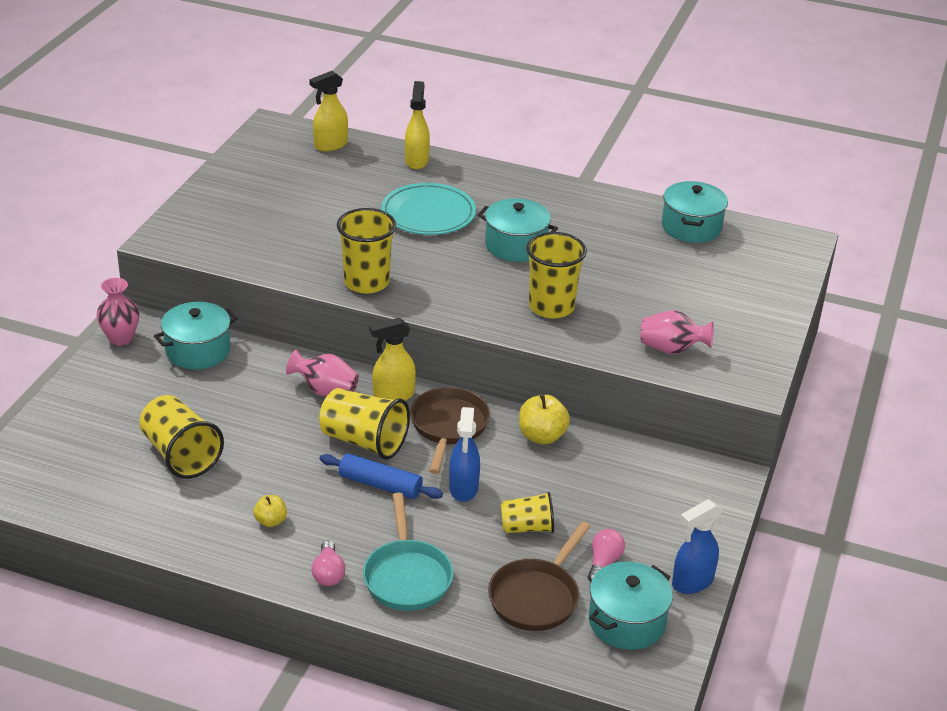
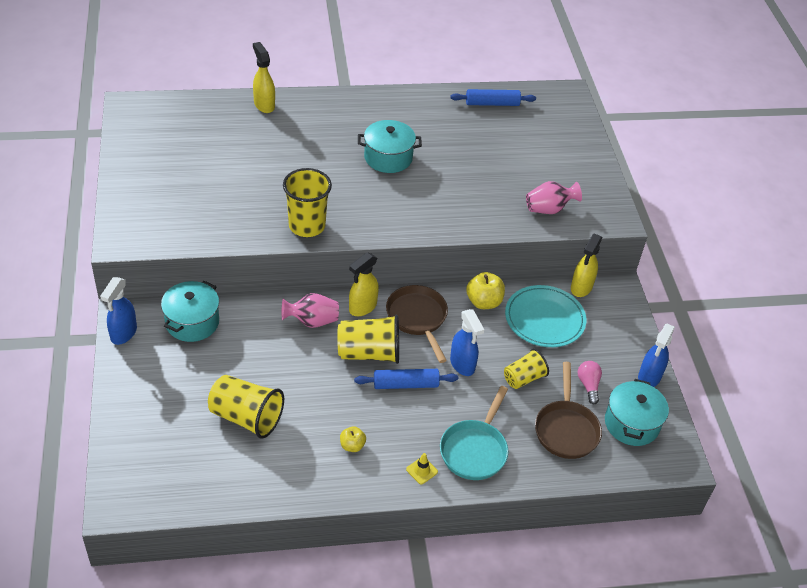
camera: 30 degrees left, 10 degrees up
(121, 338) = (123, 333): pink vase -> blue spray bottle
(328, 573) = (422, 470): pink light bulb -> yellow traffic cone
(330, 145) = (188, 110): yellow spray bottle -> yellow spray bottle (581, 288)
(407, 576) = (475, 450): turquoise pan -> turquoise pan turned 60 degrees clockwise
(428, 214) = (307, 150): turquoise plate -> turquoise plate (544, 319)
(551, 307) = (448, 202): yellow cup -> none
(691, 227) = (492, 103): turquoise pot -> blue rolling pin

